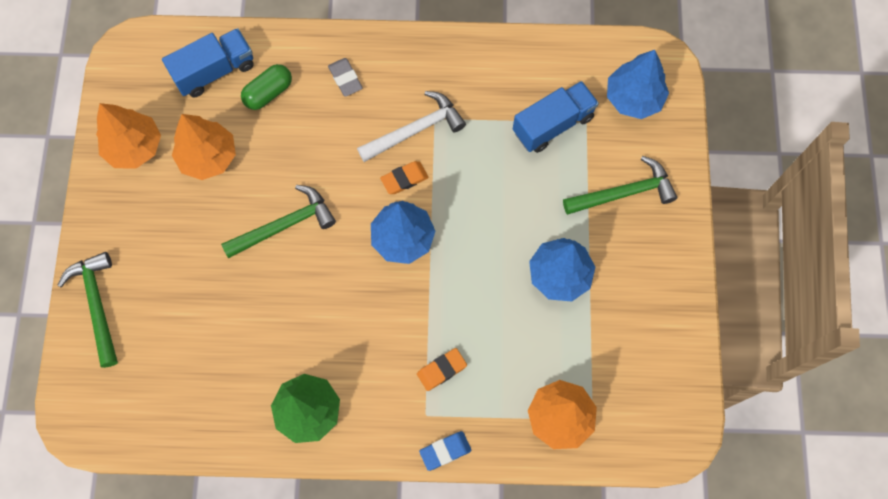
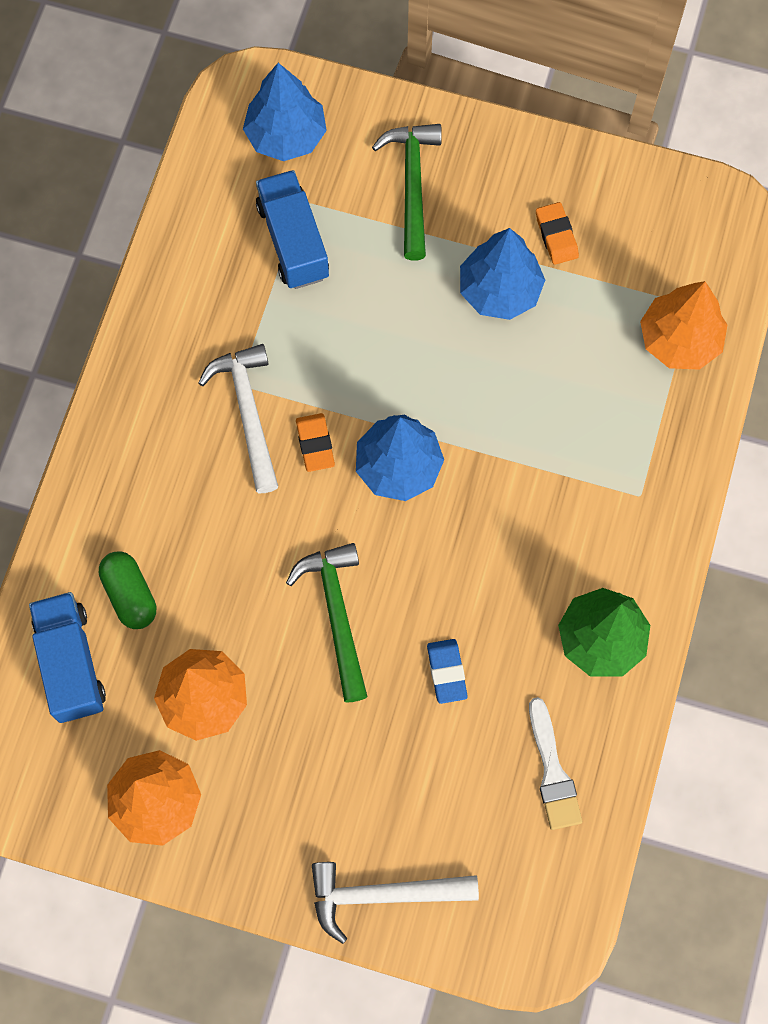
camera: 75 degrees left, 0 degrees up
(97, 304) = (383, 895): green hammer -> white hammer
(203, 399) = (552, 771): none -> white brush
(345, 79) = (142, 486): grey eraser -> none
(441, 370) = (587, 462): orange eraser -> orange eraser (556, 236)
(445, 451) = (690, 483): blue eraser -> blue eraser (446, 672)

